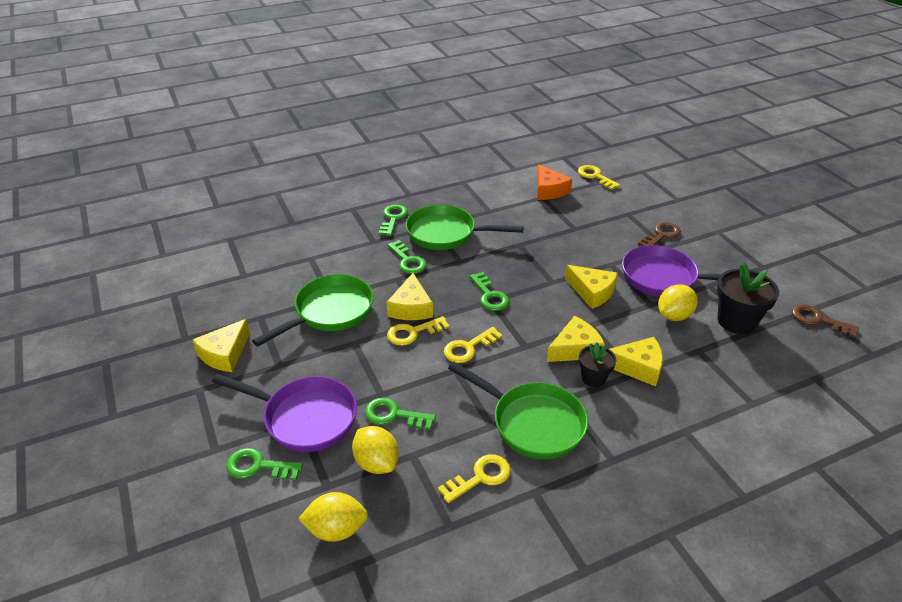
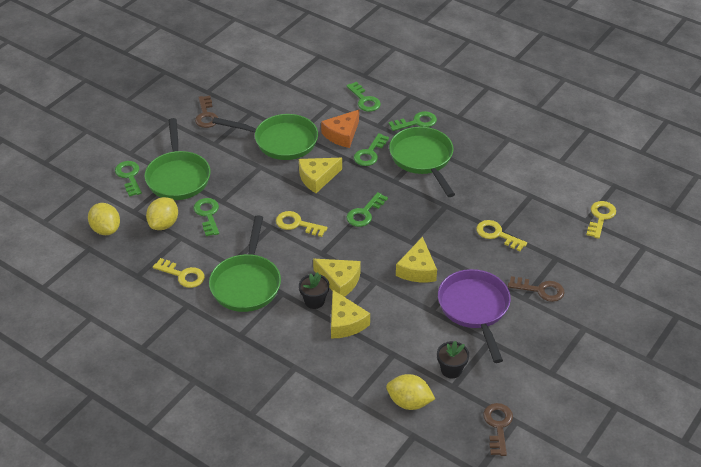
camera: 60 degrees right, 5 degrees up
(224, 354) = (206, 115): yellow cheese -> brown key
(305, 418) = (178, 177): purple pan -> green pan
(329, 236) = (364, 100): none -> green key
(412, 333) = (291, 190): yellow key -> yellow key (497, 234)
(549, 190) = (546, 195): orange cheese -> orange cheese (342, 134)
(674, 316) = (426, 328): yellow lemon -> yellow lemon (409, 402)
(736, 321) = (451, 370): black flower pot -> black flower pot, size x0.59

